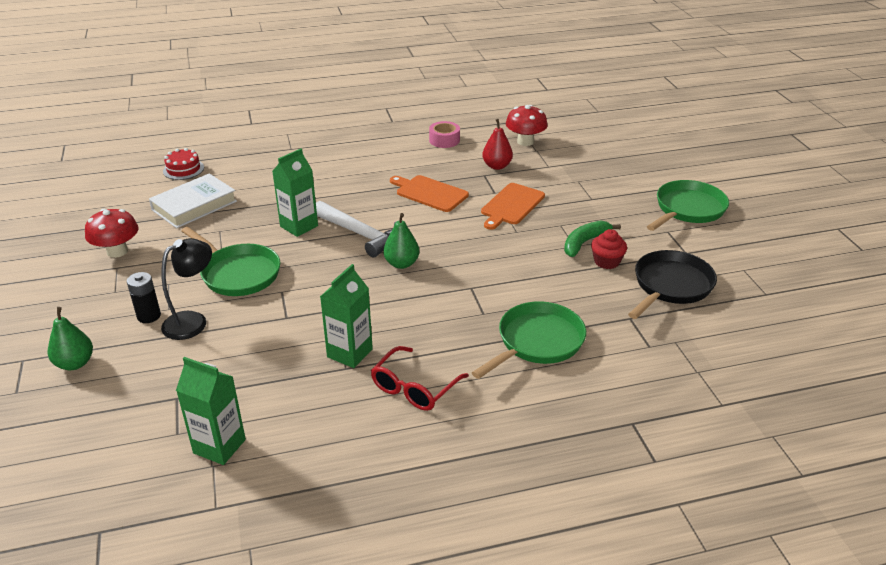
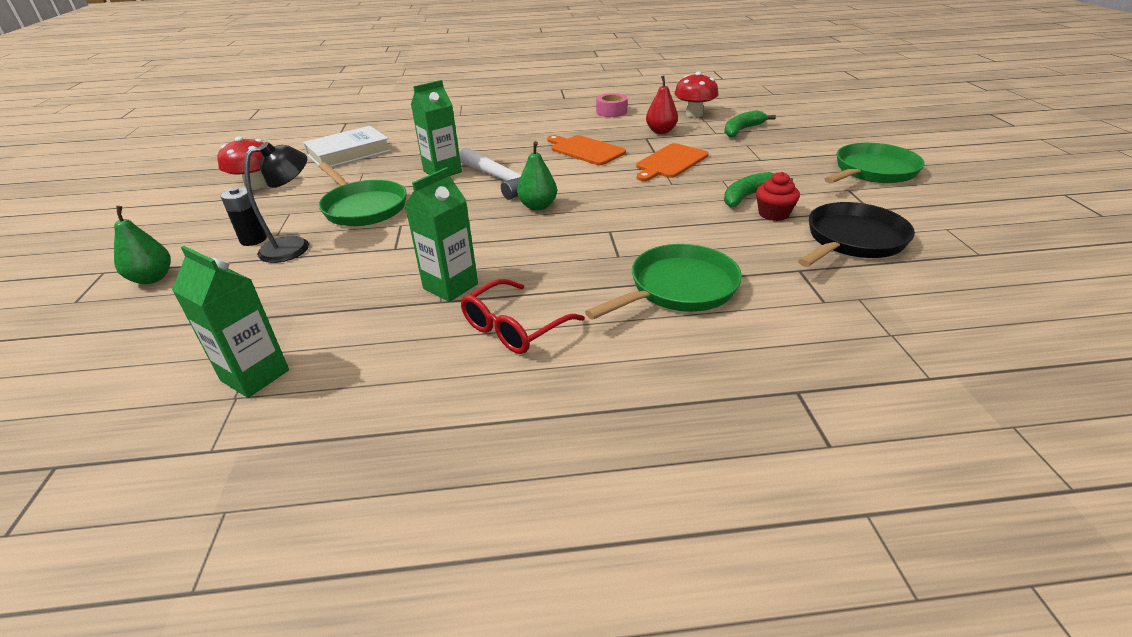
camera: 10 degrees right, 0 degrees up
(183, 169) = (353, 127): red cake -> none
(572, 162) = (742, 130): none -> green banana

